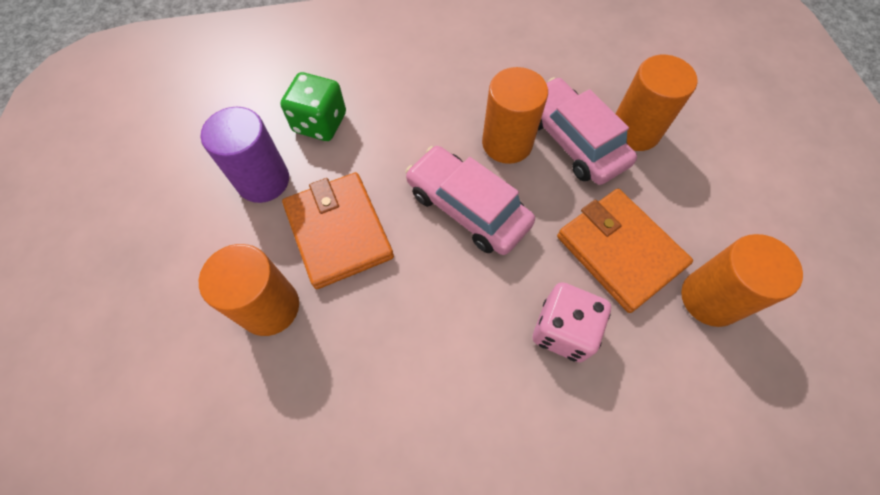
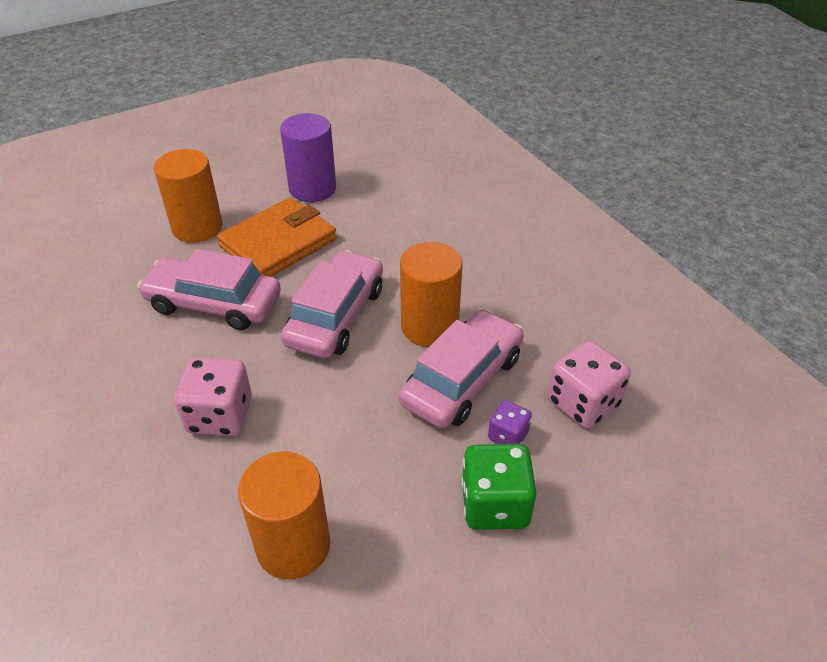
camera: 70 degrees right, 20 degrees down
(320, 123) = (387, 200): green dice -> green dice (495, 504)
(407, 310) = (214, 303): none -> pink car
(616, 78) = (583, 403): none -> pink dice
(619, 251) = (328, 447): orange wallet -> none
(635, 131) = (508, 435): orange cylinder -> purple dice

